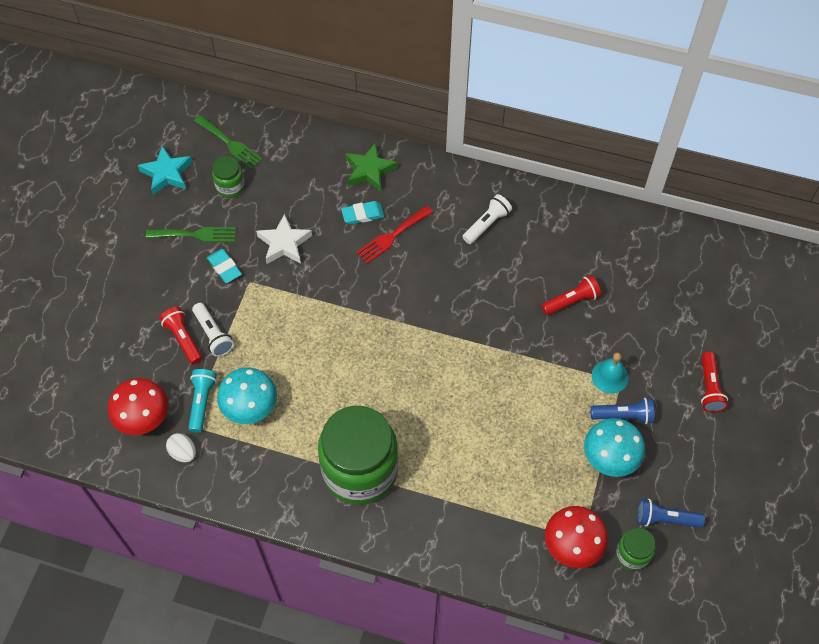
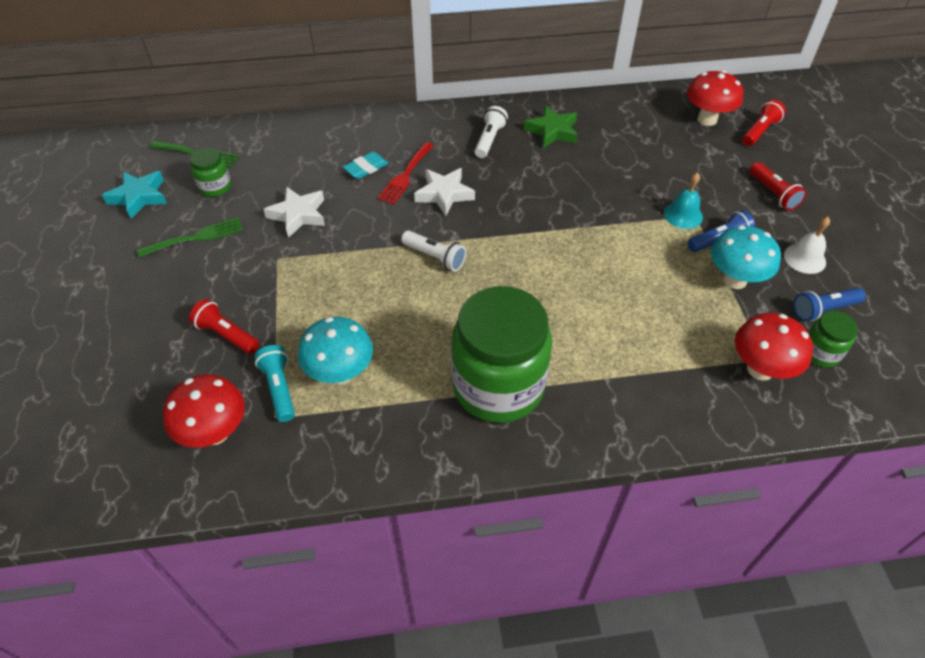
camera: 25 degrees left, 10 degrees down
(183, 452) = (282, 449): white egg -> none
(213, 334) = (260, 319): white flashlight -> white flashlight (435, 257)
(224, 267) = (243, 255): turquoise eraser -> none
(369, 170) = (353, 134): green star -> green star (552, 131)
(414, 270) = (444, 194): none -> white star
(571, 301) = (606, 170): red flashlight -> red flashlight (759, 131)
(687, 465) = (805, 258): none -> white bell
(707, 279) = (707, 119): none -> red mushroom

